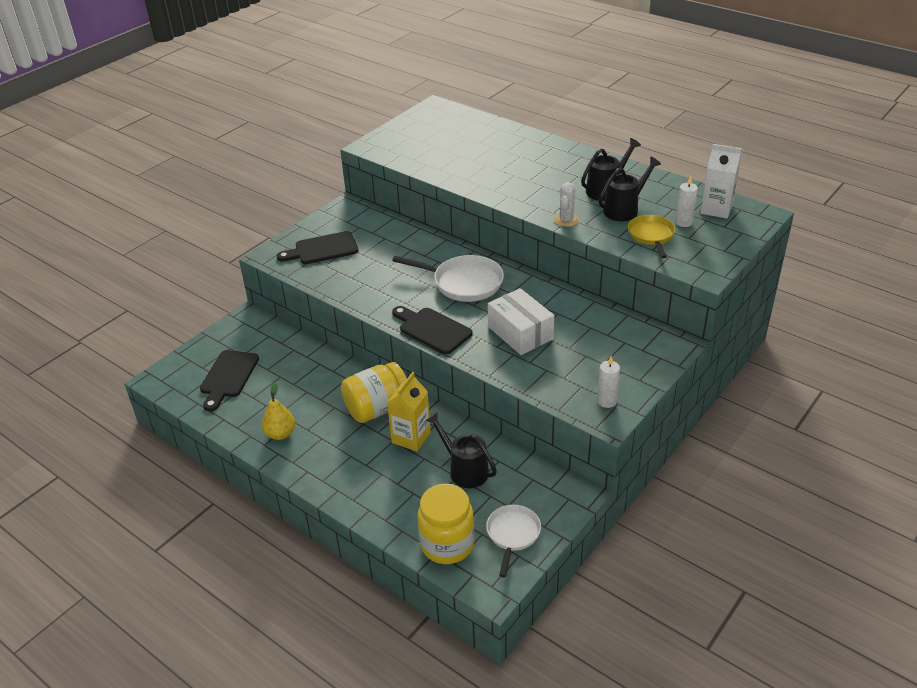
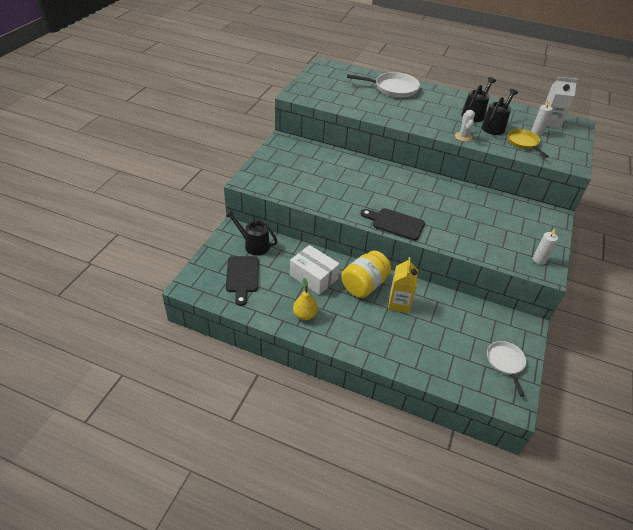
camera: 20 degrees left, 5 degrees up
(322, 249) = (283, 173): black cutting board -> none
(447, 544) = (467, 378): yellow jar -> none
(463, 283) = (396, 187): white pan -> white pan (393, 88)
(464, 469) = (447, 321): black watering can -> black watering can (253, 245)
(520, 333) = (455, 219): white box -> white box (313, 277)

